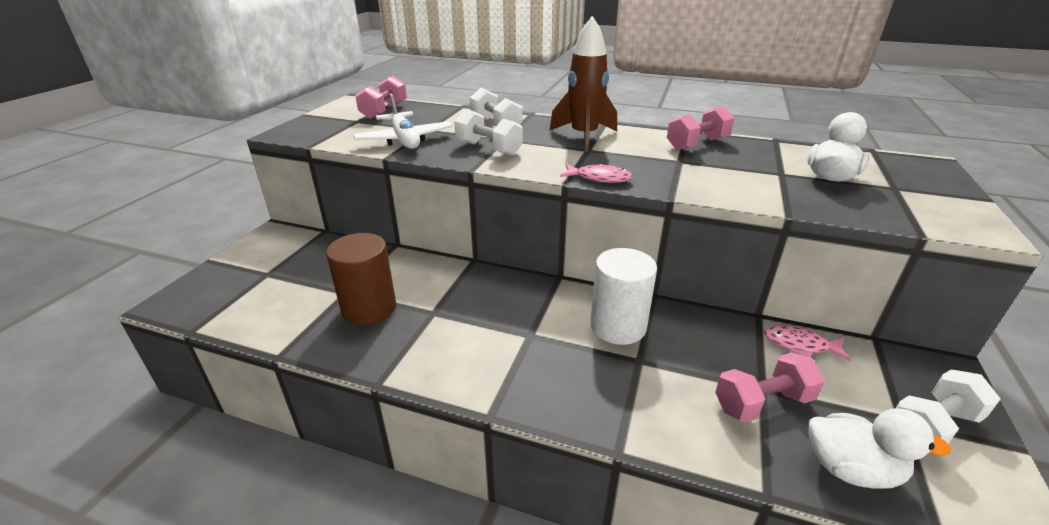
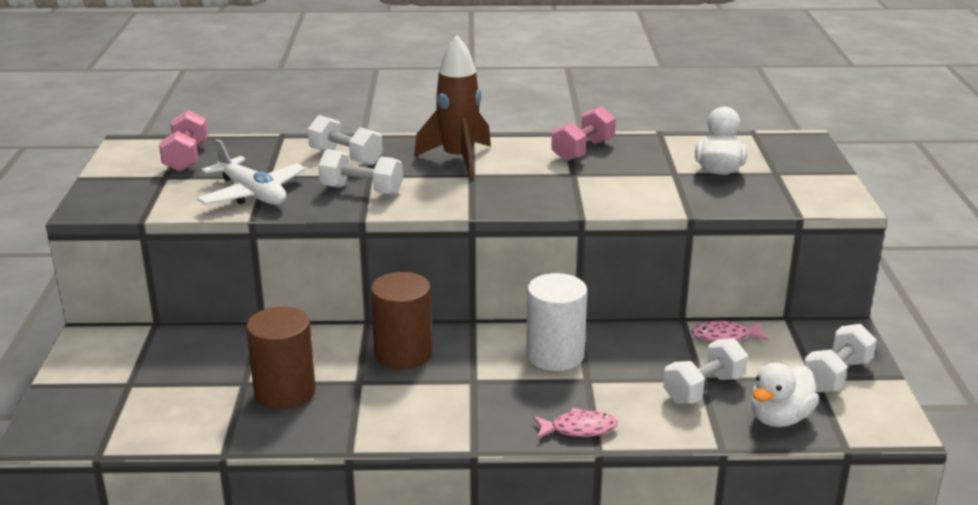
camera: 20 degrees left, 5 degrees down
(485, 294) = (403, 353): none -> brown cylinder
(599, 178) = (502, 207): pink fish -> pink fish (579, 429)
(762, 403) = (703, 389): pink dumbbell -> white dumbbell
(850, 469) = (779, 418): white duck -> white duck turned 135 degrees clockwise

